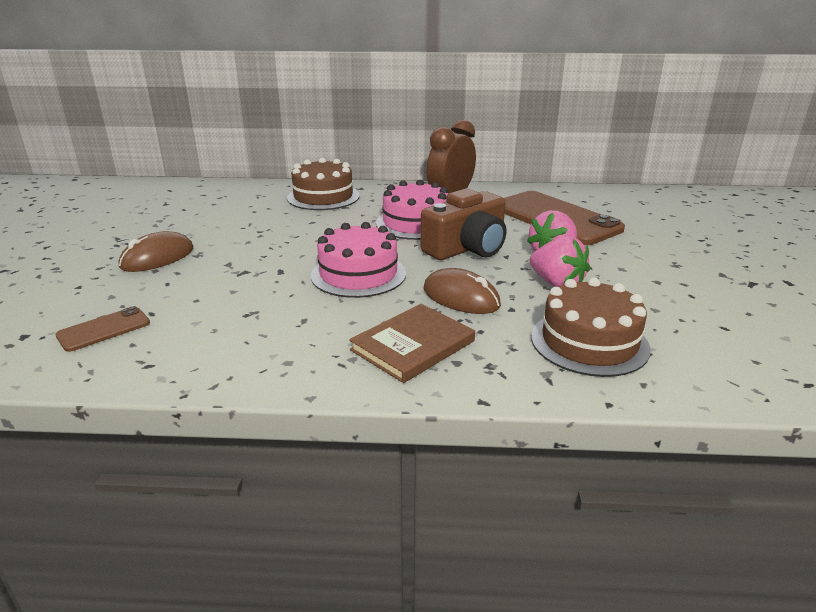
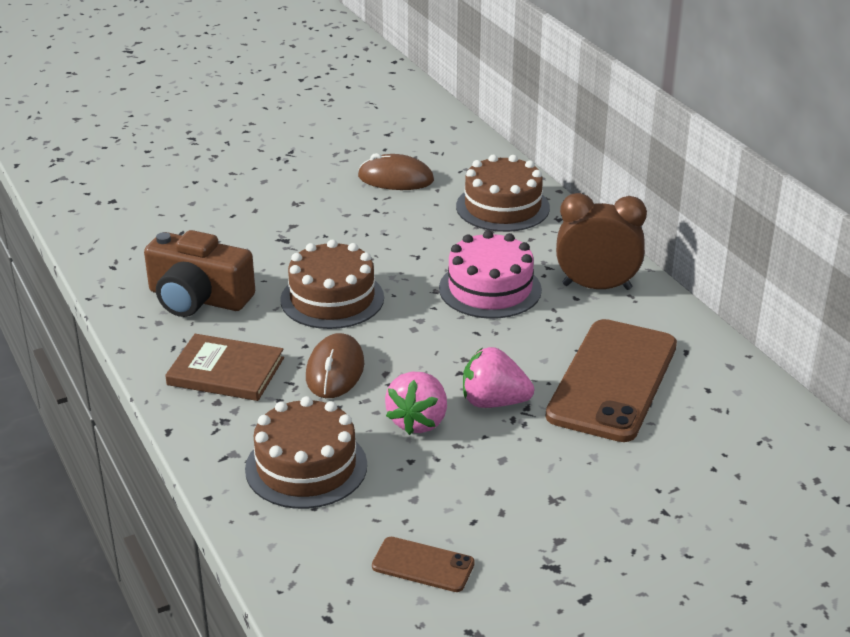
camera: 60 degrees right, 5 degrees up
(104, 329) = (143, 225): brown phone -> brown phone (423, 565)
(157, 257) = (272, 188): brown mouse -> brown mouse (395, 178)
(358, 274) = (332, 299): pink cake -> brown cake
(467, 248) = (455, 342): brown camera -> brown camera (198, 298)

